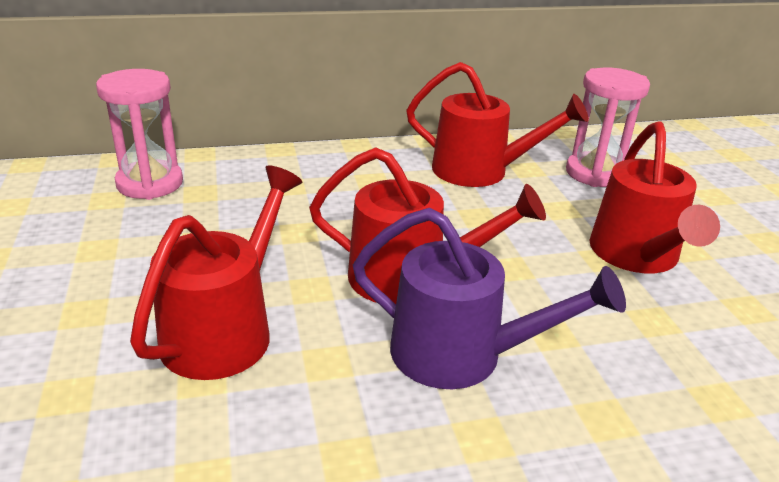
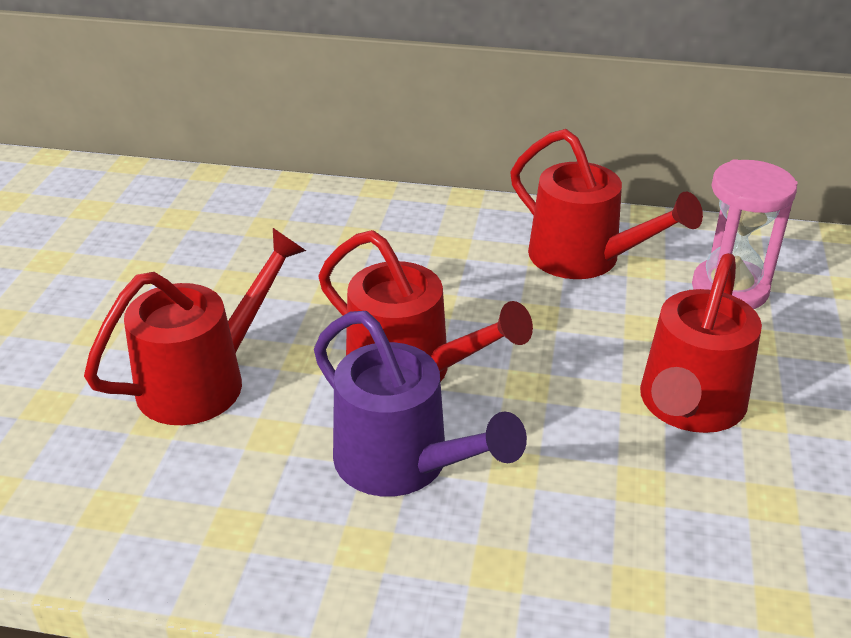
camera: 25 degrees right, 5 degrees up
(150, 183) = (225, 207): pink hourglass -> none

